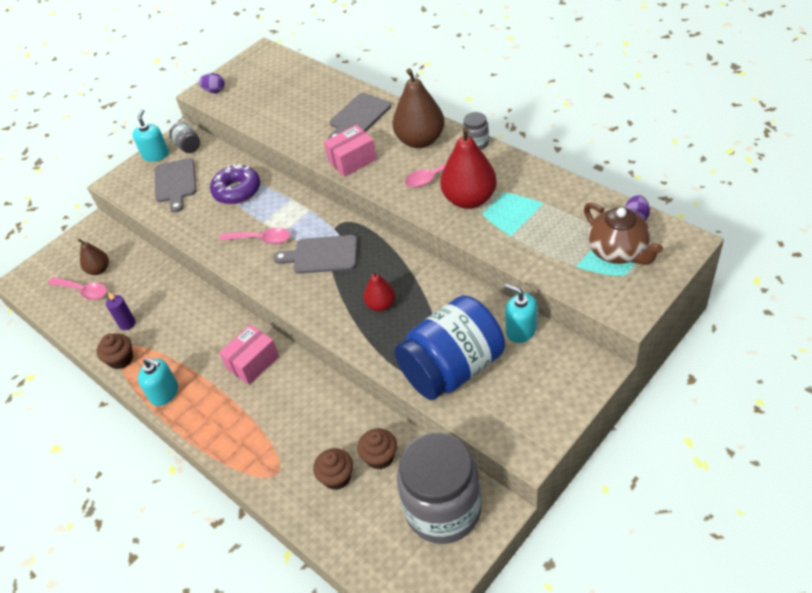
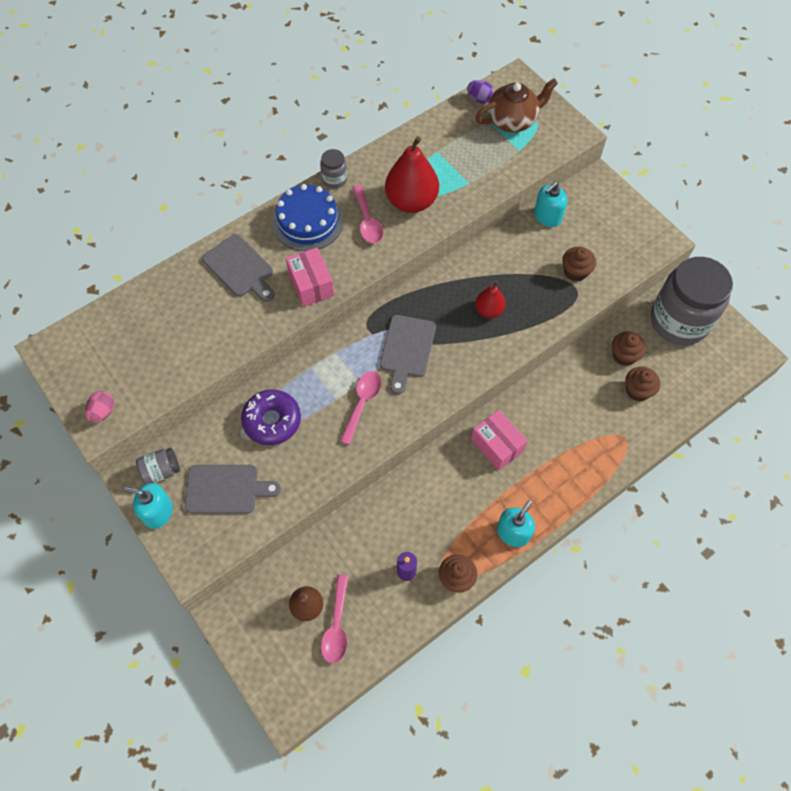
camera: 85 degrees left, 15 degrees up
(83, 291) = (336, 625): pink spoon -> pink spoon turned 150 degrees clockwise
(214, 91) = (103, 412): purple egg -> pink egg
(420, 140) = (308, 222): brown pear -> blue cake
(452, 369) = (575, 271): blue jar -> brown cupcake

